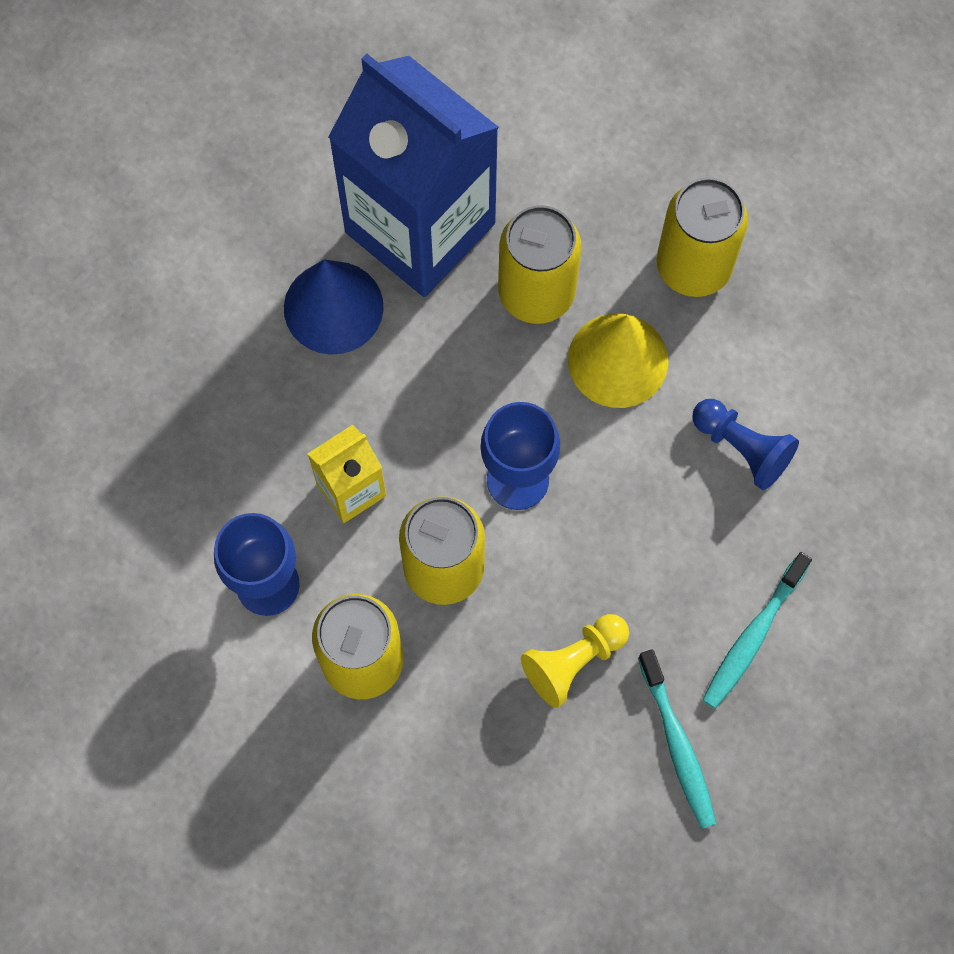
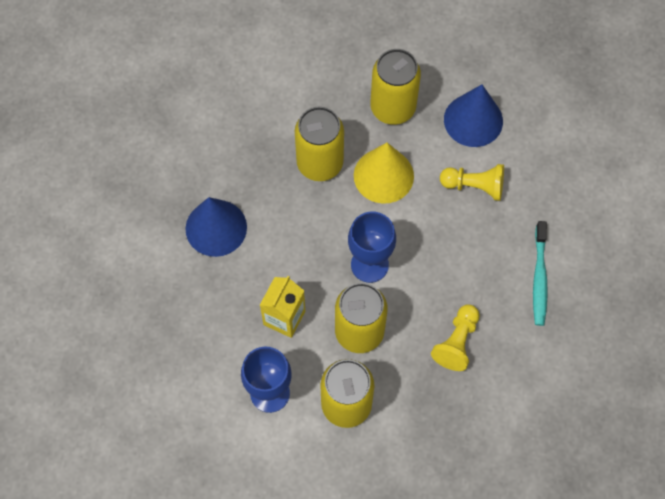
camera: 30 degrees left, 5 degrees down
(420, 228) = (237, 162): blue carton -> none
(677, 744) = (536, 354): turquoise toothbrush -> none
(742, 448) = (474, 186): blue pawn -> yellow pawn
(802, 348) = (473, 120): none -> blue cone

